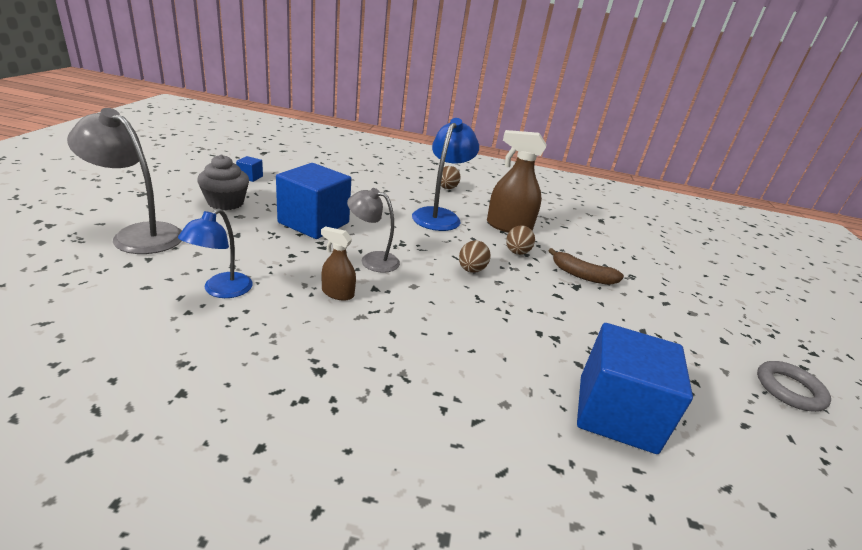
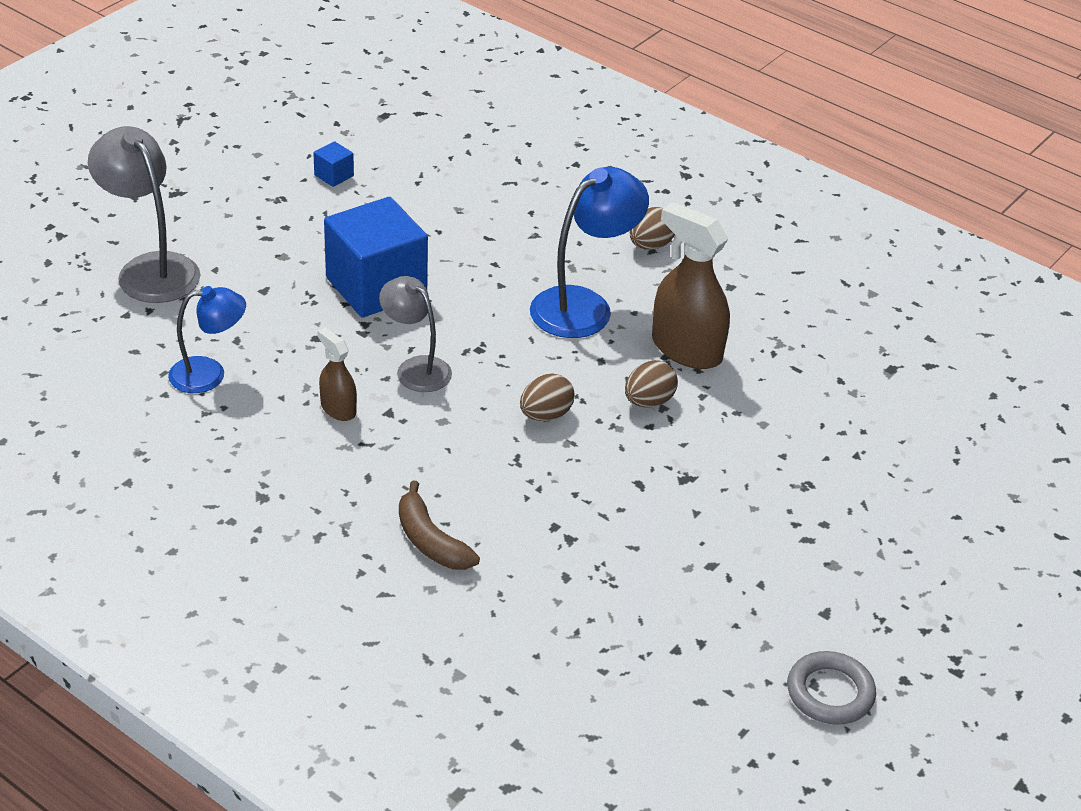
camera: 30 degrees right, 10 degrees up
(221, 290) = (209, 374): blue lamp -> blue lamp turned 150 degrees counterclockwise
(226, 203) = (275, 227): grey cupcake -> none
(582, 275) = (717, 464): brown banana -> brown banana (430, 541)
(616, 413) = (549, 637): blue cube -> none

